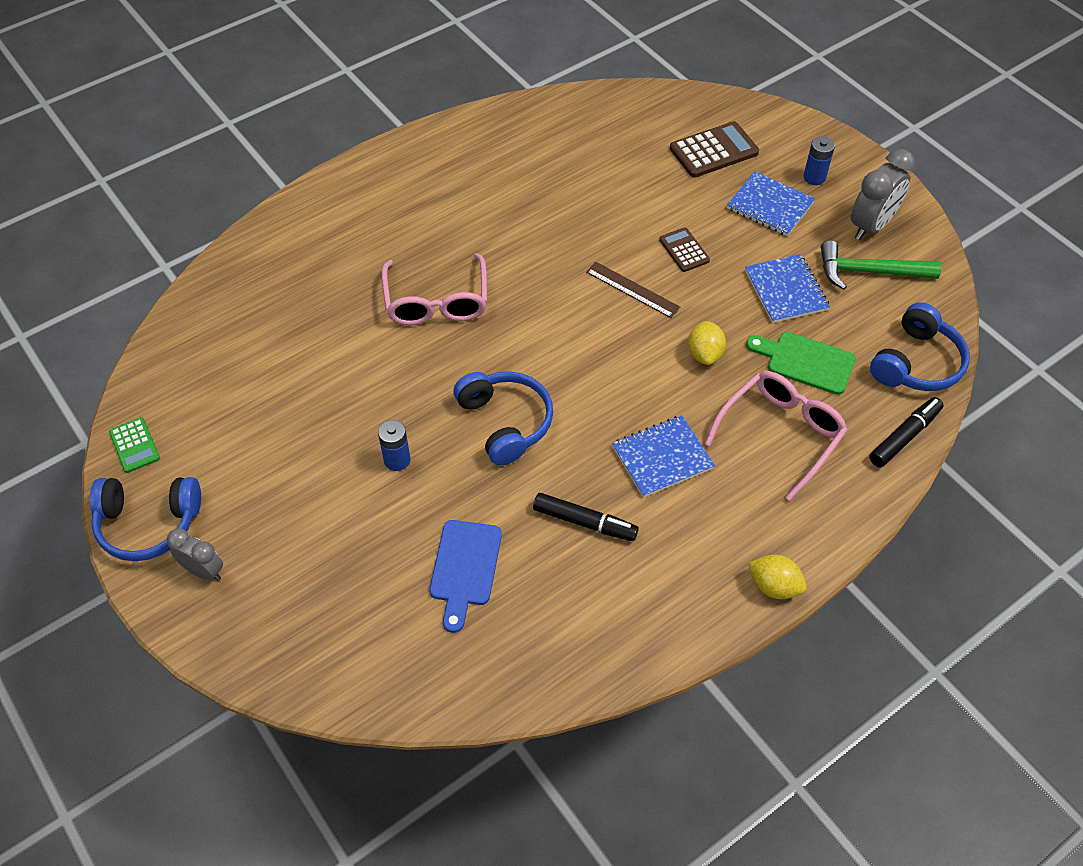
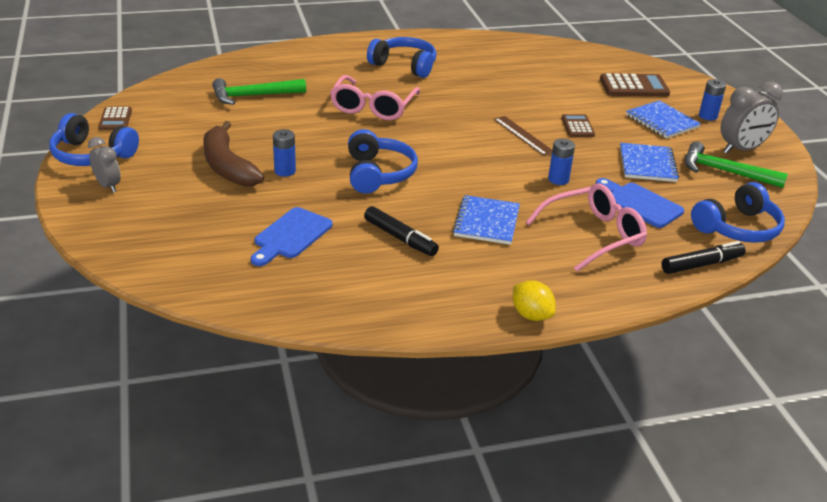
camera: 20 degrees right, 20 degrees down
(135, 445) = (115, 119): green calculator -> brown calculator
(281, 334) = (254, 96): none -> green hammer
(325, 478) = (227, 166): none -> brown banana
(432, 205) = (404, 65): none -> blue headphones
(662, 457) = (486, 222): blue notebook -> blue notebook turned 75 degrees counterclockwise
(704, 354) = (558, 179): yellow lemon -> blue battery
(806, 362) = (640, 204): green cutting board -> blue cutting board

